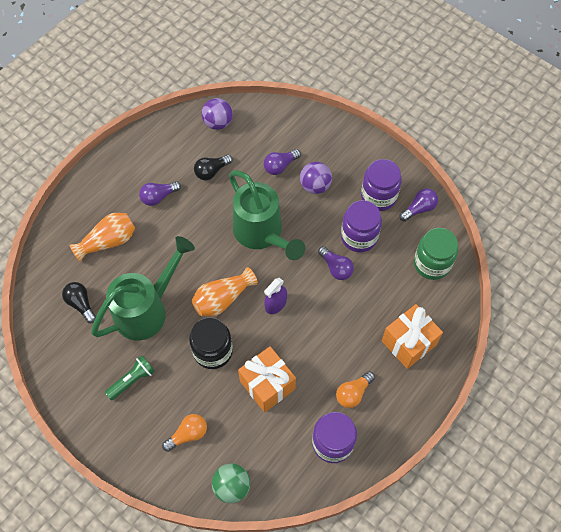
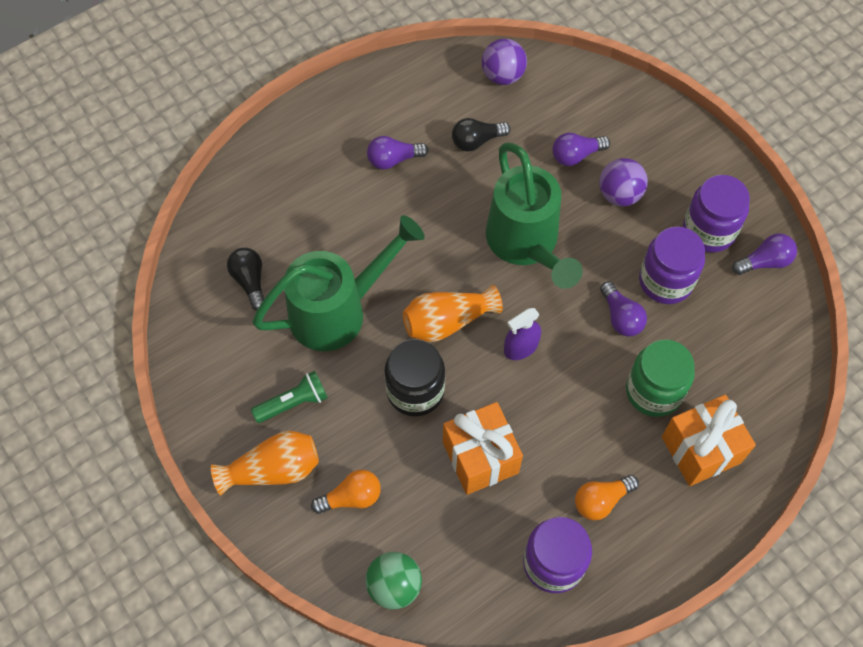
camera: 15 degrees right, 0 degrees up
(108, 241) = (308, 205): orange vase -> orange vase (273, 470)
(432, 263) = (764, 345): green jar -> green jar (653, 391)

